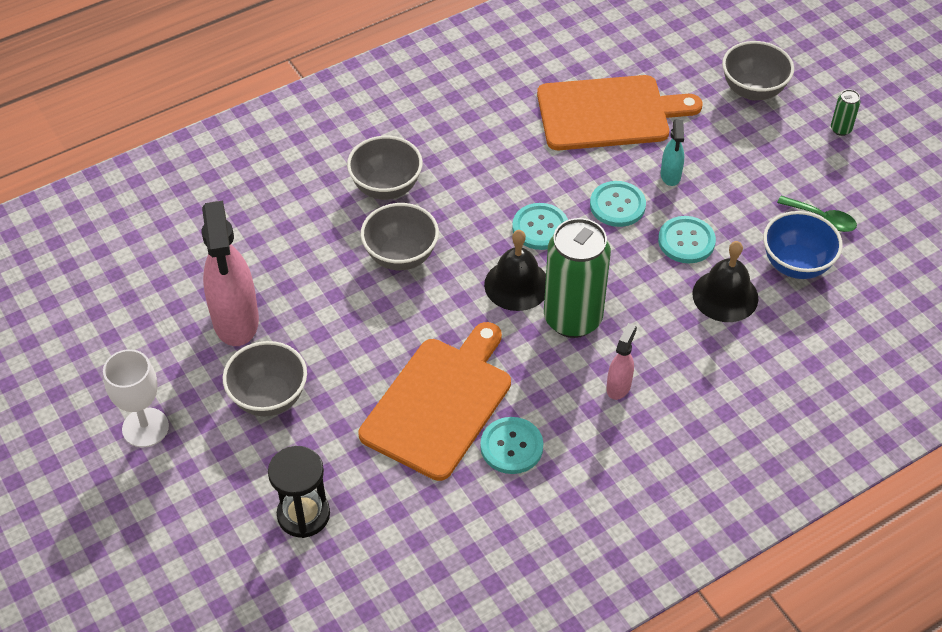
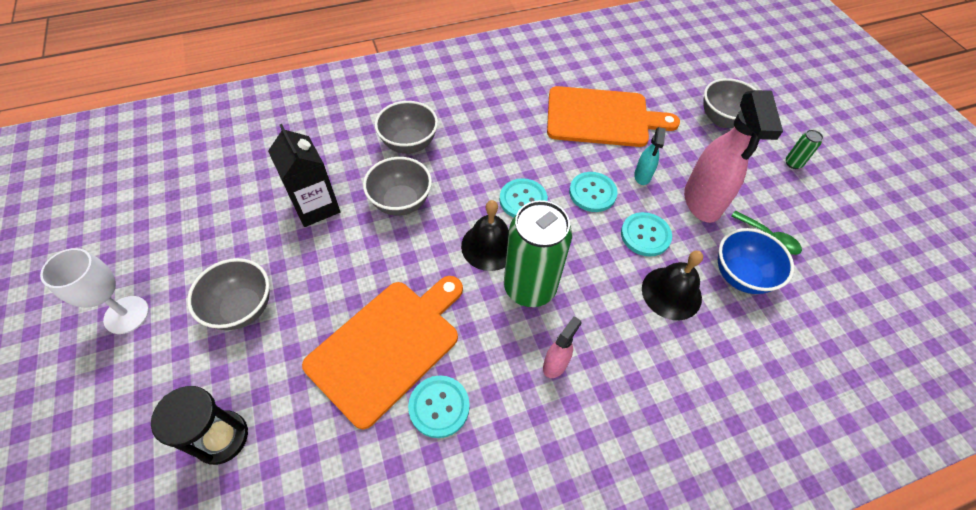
camera: 10 degrees right, 5 degrees up
(236, 321) = (246, 232): pink spray bottle -> pink spray bottle (702, 202)
(304, 279) = (316, 206): none -> black carton

